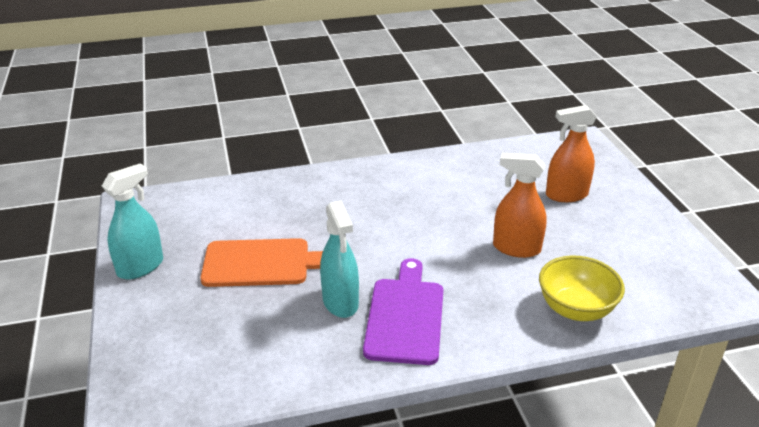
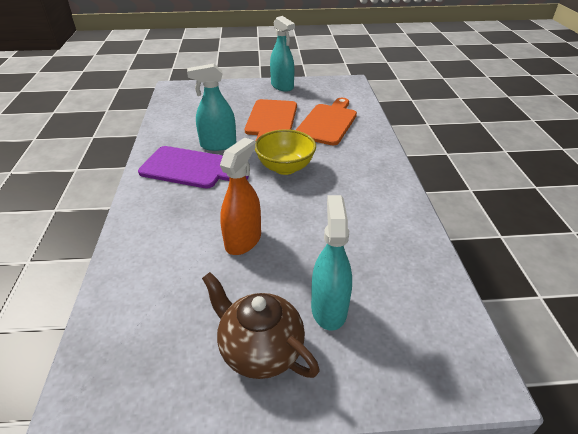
camera: 100 degrees right, 5 degrees up
(264, 214) = (328, 122): none -> orange cutting board
(566, 195) = (329, 308): orange spray bottle -> turquoise spray bottle
(575, 309) = (143, 258): yellow bowl -> yellow bowl (285, 167)
(623, 221) = (260, 350): none -> brown teapot

